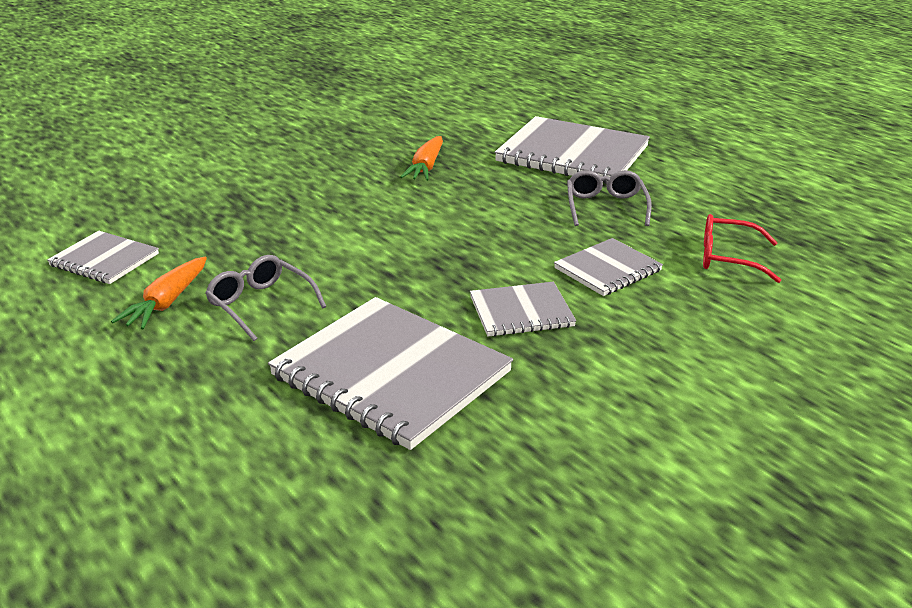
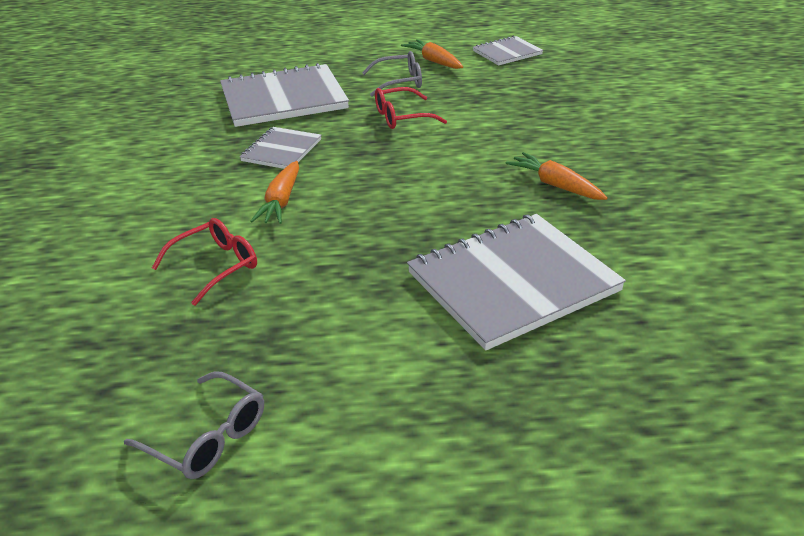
camera: 125 degrees right, 5 degrees up
(365, 269) = (401, 117): none -> red glasses
(605, 207) = (374, 247): grey glasses -> grey glasses (208, 437)
(607, 269) = (281, 201): grey notebook -> orange carrot

